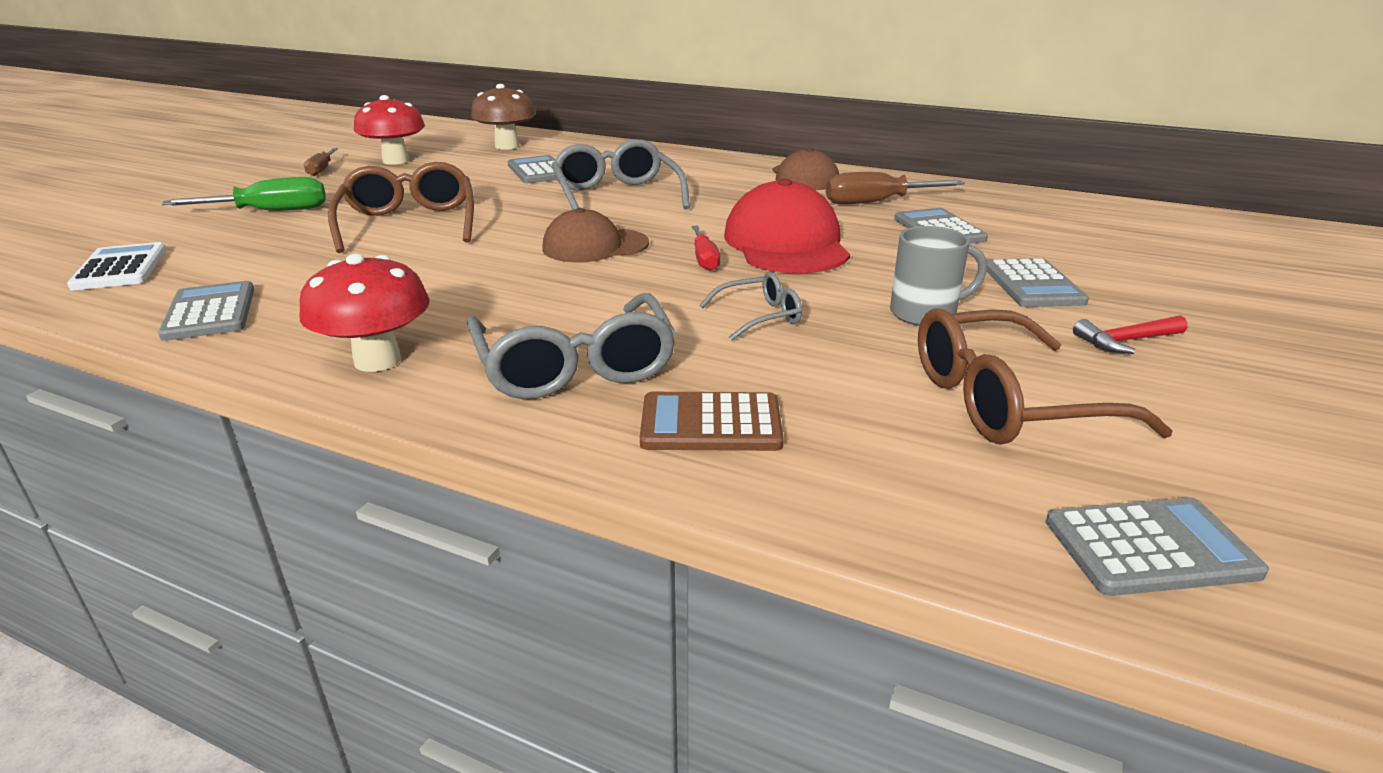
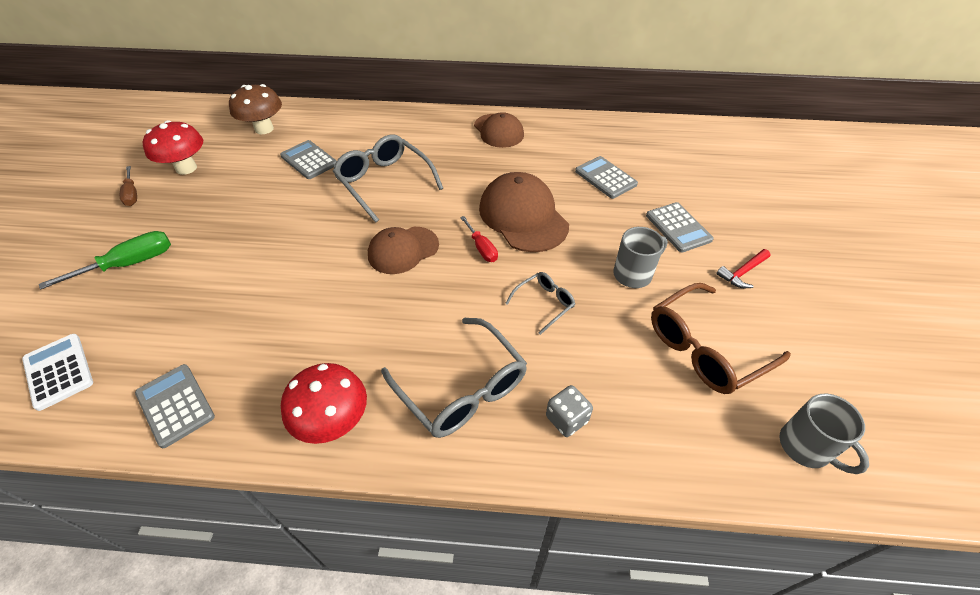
camera: 20 degrees left, 20 degrees up
(409, 223) = (253, 254): brown glasses -> none
(711, 424) = (566, 419): brown calculator -> grey dice
(786, 243) = (523, 216): red cap -> brown cap
(876, 202) = (556, 153): brown screwdriver -> none
(1150, 548) = (806, 447): grey calculator -> grey mug

